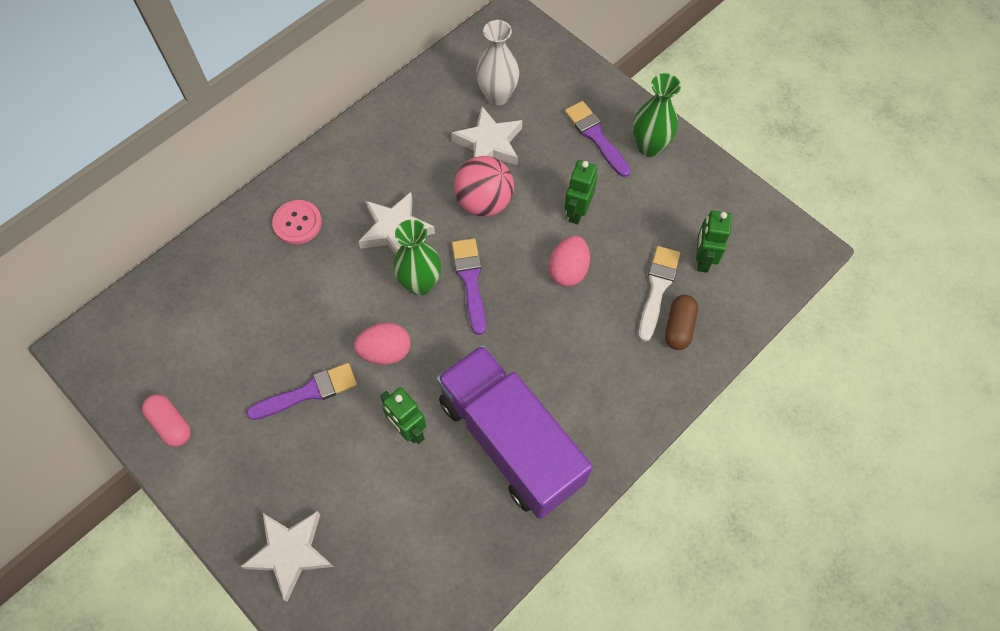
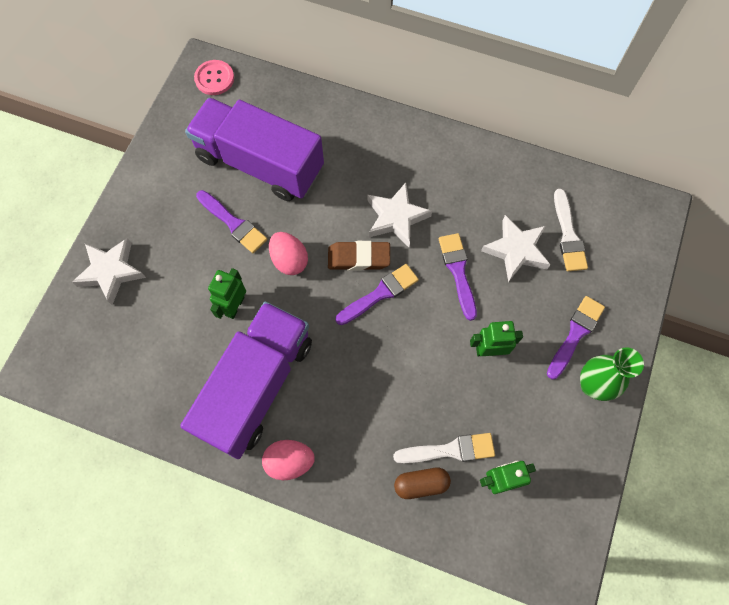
camera: 65 degrees right, 5 degrees up
(171, 424) = (172, 149): pink capsule -> none
(251, 335) = (260, 163): none -> purple truck
(297, 223) = (366, 147): pink button -> pink button (214, 78)
(420, 284) = (358, 258): green vase -> brown eraser
(484, 202) = (458, 271): pink ball -> purple brush
(497, 96) = (568, 235): white vase -> white brush
(568, 270) = (428, 367): pink egg -> pink egg (289, 461)

